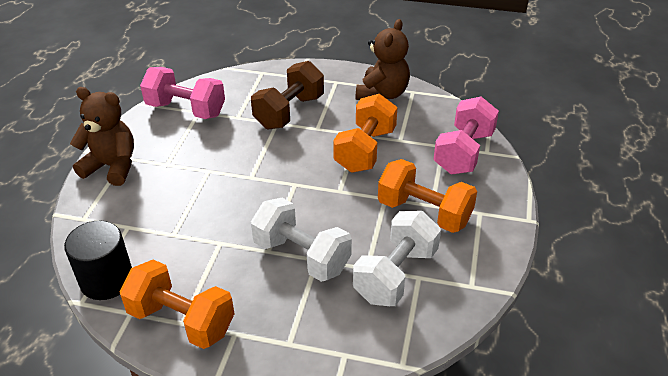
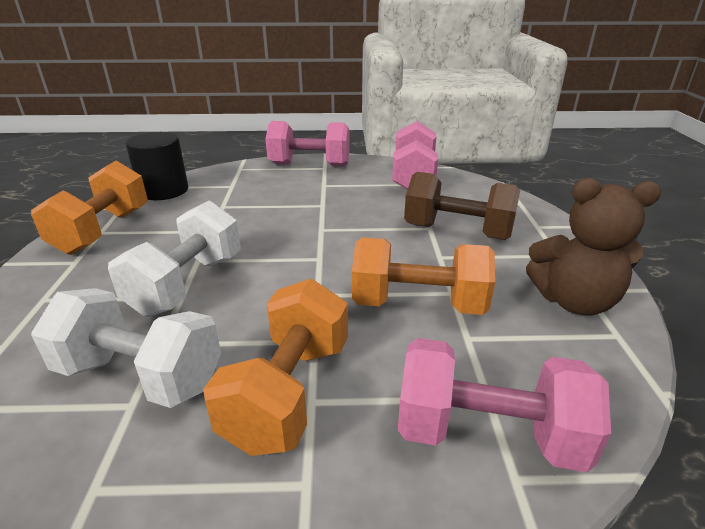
camera: 75 degrees right, 10 degrees down
(112, 166) = (309, 165): brown teddy bear -> pink dumbbell

